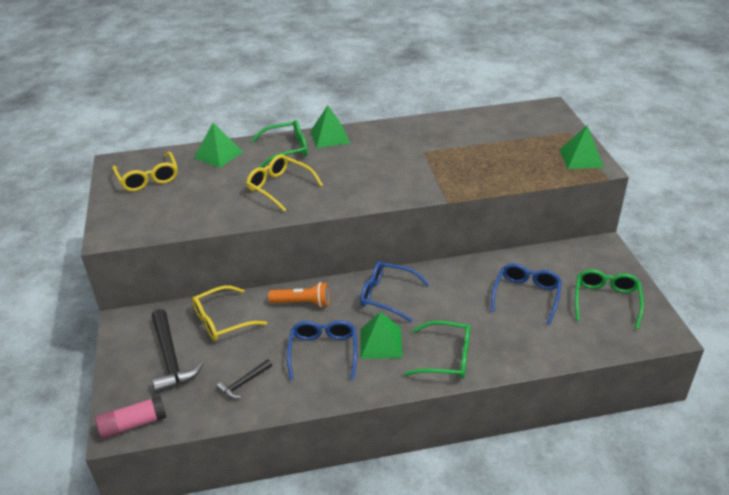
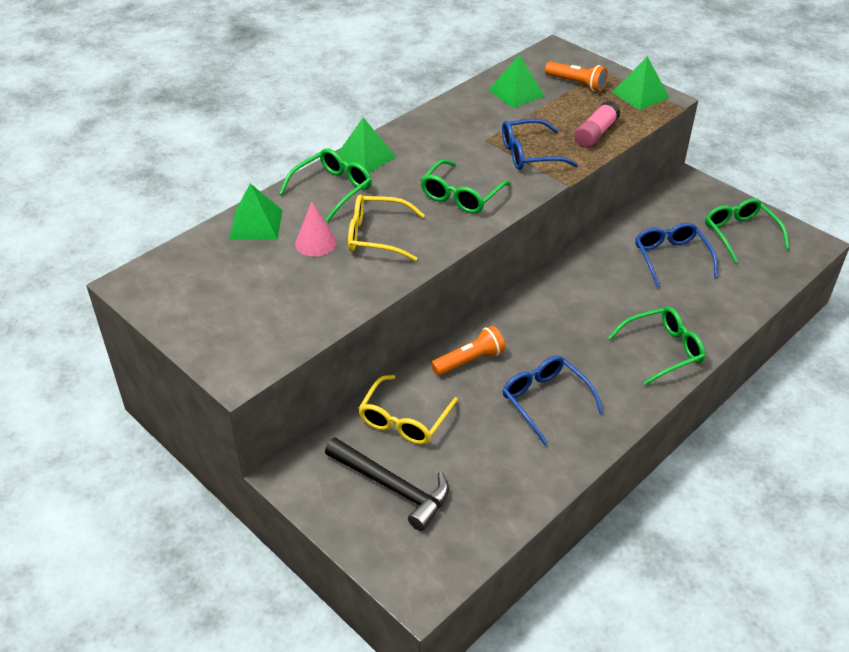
camera: 35 degrees left, 5 degrees up
(133, 424) = (431, 576): pink glue stick -> pink glue stick (595, 133)
(148, 178) = (201, 286): yellow glasses -> none
(239, 178) = (315, 243): none -> pink cone
(244, 383) = (500, 471): black hammer -> none
(363, 182) = (461, 196): none -> green glasses
(380, 343) = (589, 364): green pyramid -> green pyramid (516, 93)
(387, 296) = (546, 314): blue glasses -> blue glasses (529, 154)
(538, 135) = (576, 84): none -> orange flashlight

